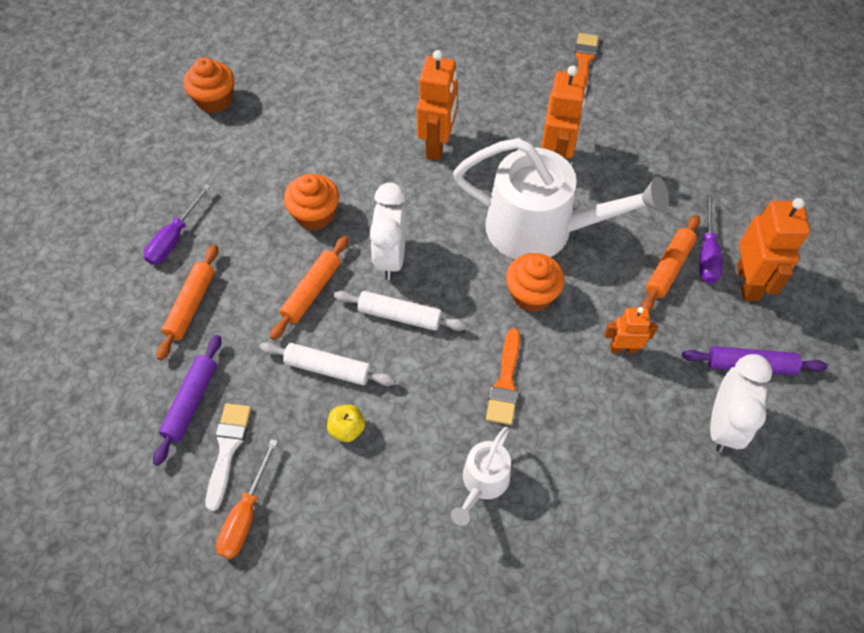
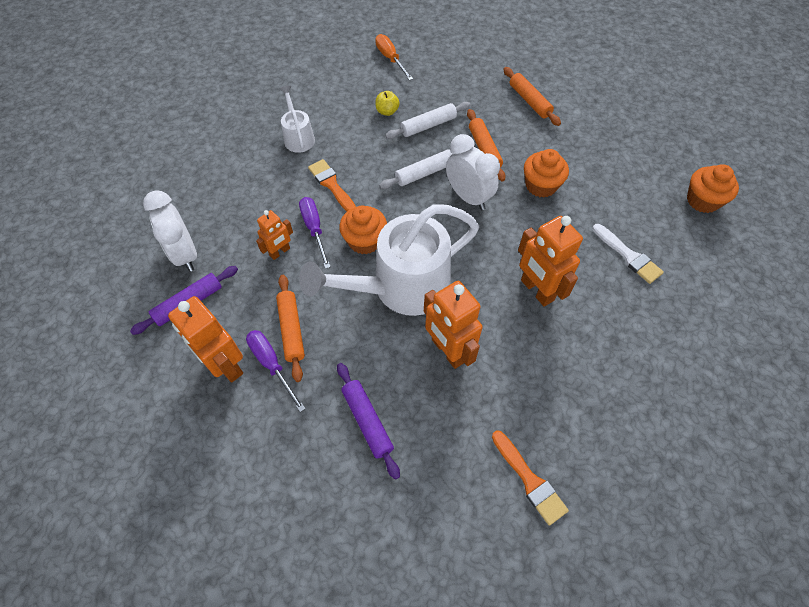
camera: 135 degrees right, 0 degrees up
(174, 238) = (587, 119): purple screwdriver -> purple screwdriver (314, 229)
(191, 402) = (469, 72): purple rolling pin -> purple rolling pin (367, 421)
(227, 449) = (429, 70): white brush -> white brush (628, 256)

